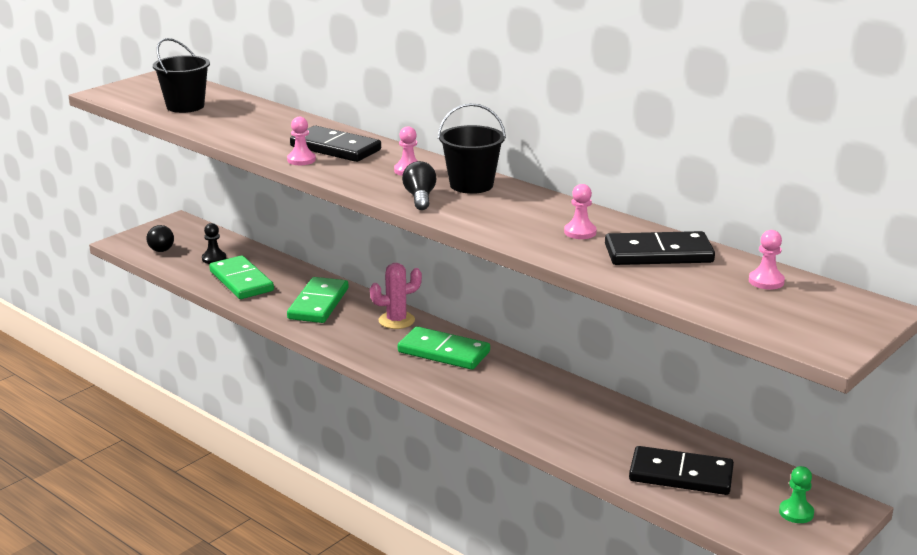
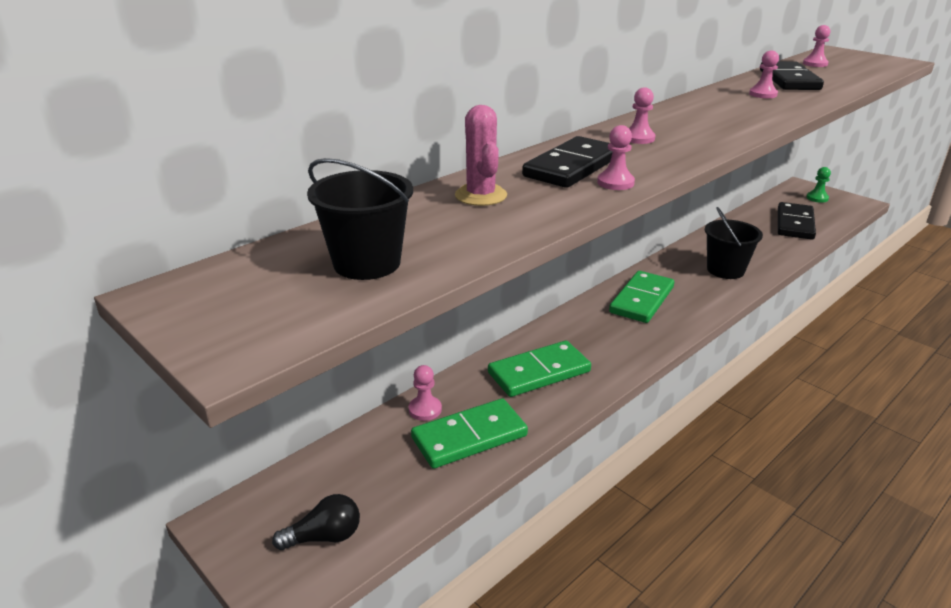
camera: 85 degrees left, 5 degrees up
(214, 258) = (388, 468): black pawn -> none
(273, 265) = (425, 409): none -> pink pawn
(318, 303) = (539, 372): green domino -> green domino turned 45 degrees counterclockwise
(396, 320) = (579, 323): pink cactus -> pink cactus (481, 195)
(420, 198) = (713, 136): black light bulb -> none
(471, 185) = (671, 118): black bucket -> black bucket (725, 270)

